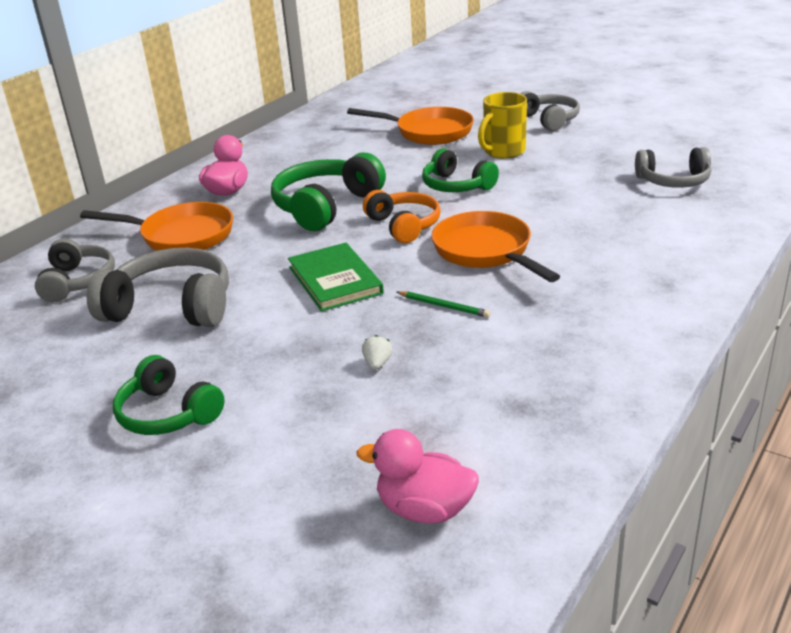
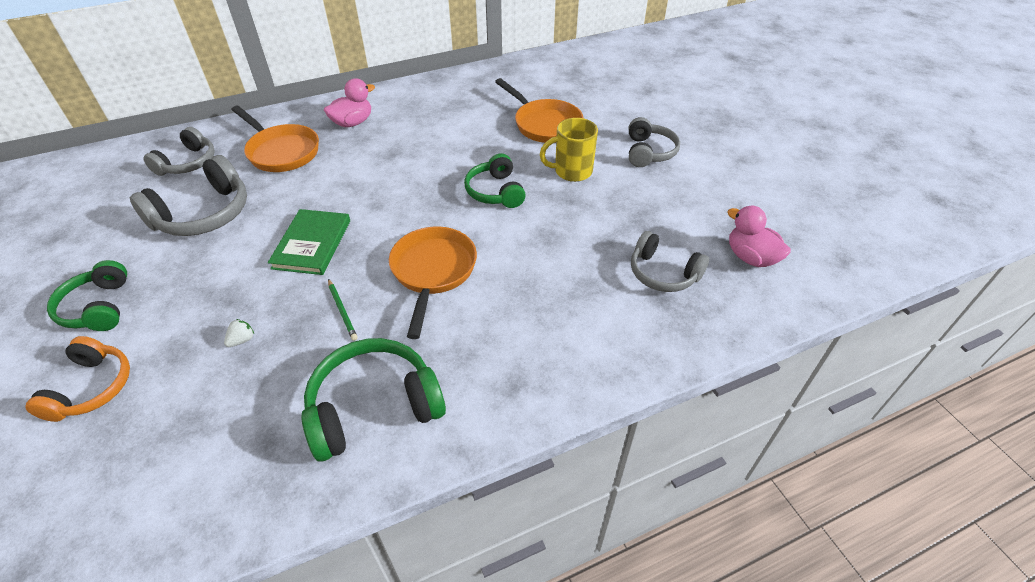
camera: 30 degrees right, 15 degrees up
(171, 307) = (204, 214): grey headphones -> grey headphones turned 90 degrees clockwise
(326, 206) = (390, 168): green headphones -> green headphones (374, 407)
(404, 225) = (414, 214): orange headphones -> orange headphones (92, 388)
(424, 509) = (109, 494): pink duck -> pink duck (750, 257)

